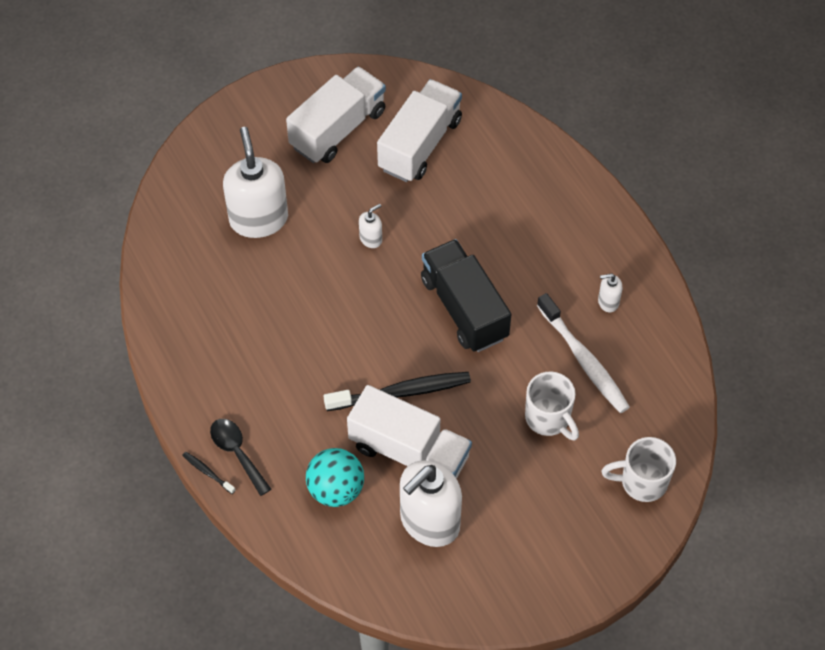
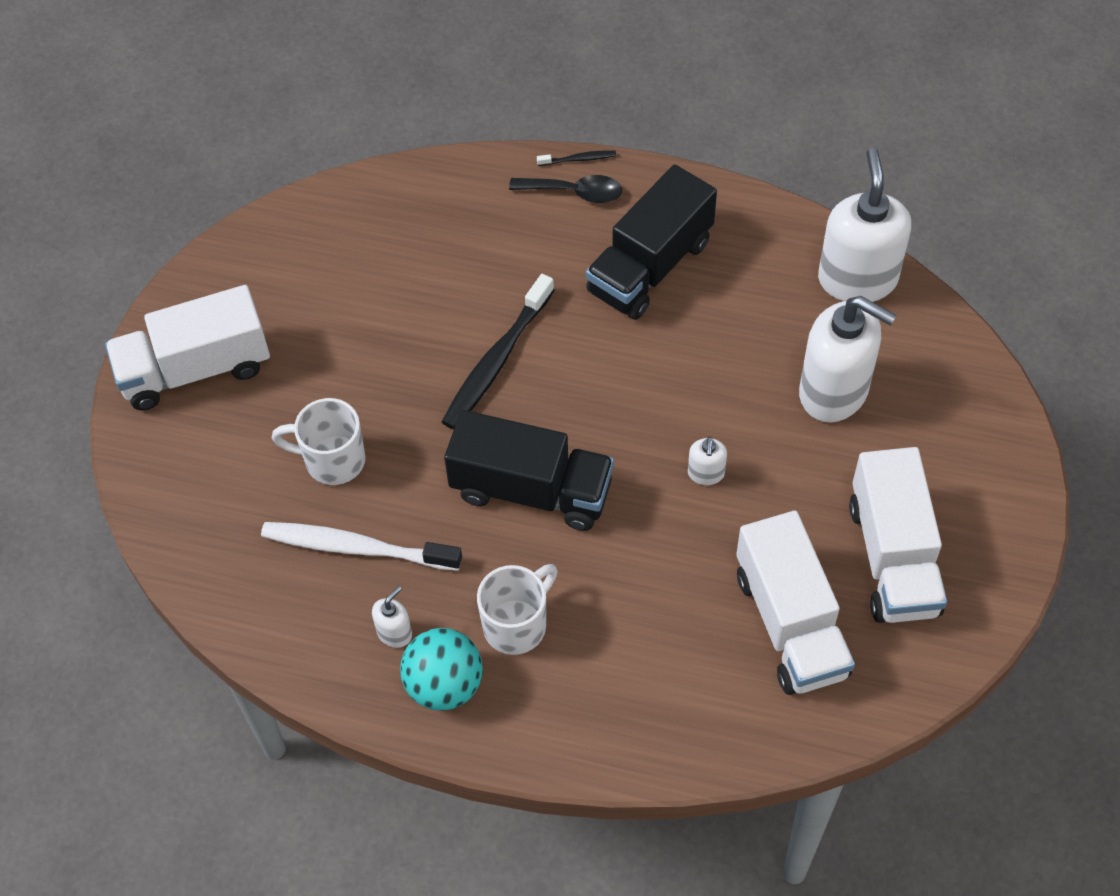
camera: 135 degrees right, 0 degrees up
(256, 368) = (650, 267): none -> black truck
(336, 489) = (456, 238): turquoise ball -> turquoise ball (444, 685)
(409, 451) = (429, 320): white truck -> white truck (195, 369)
(429, 521) = (346, 282): white soap dispenser -> white soap dispenser (857, 279)
(641, 482) = (183, 481): white mug -> white mug (517, 624)

